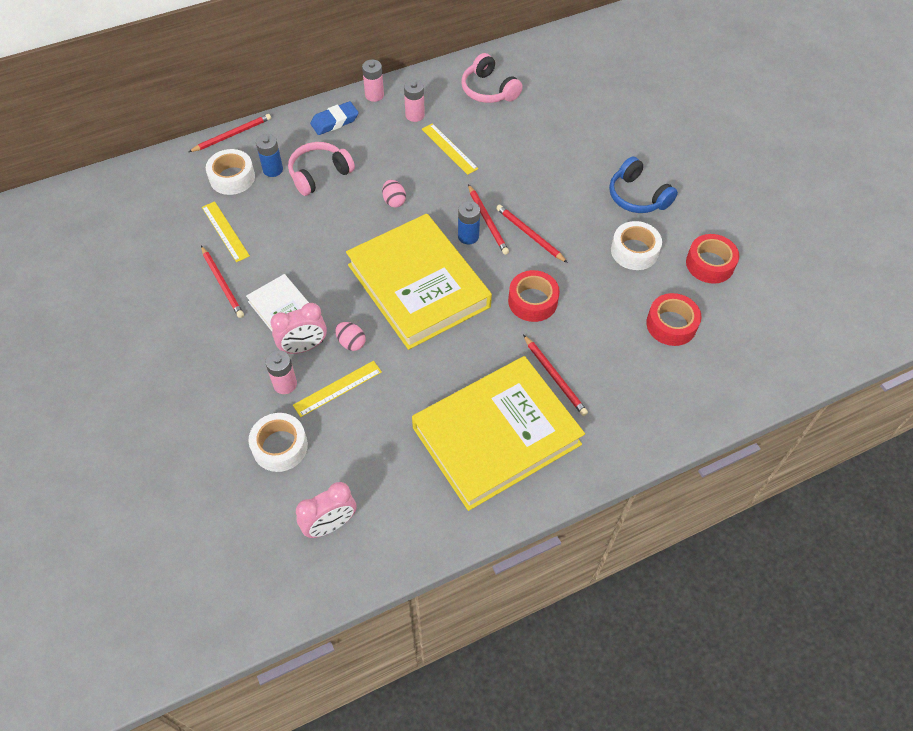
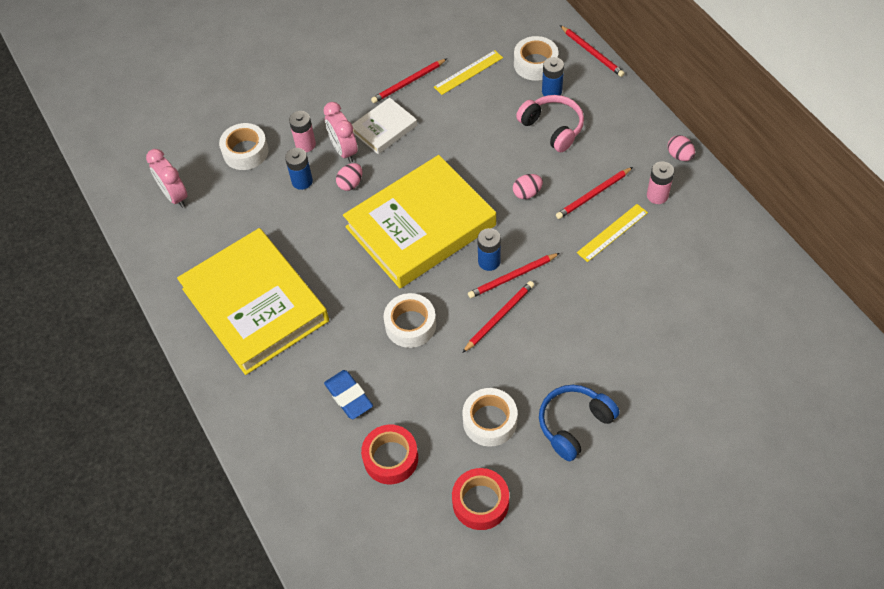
camera: 90 degrees right, 0 degrees up
(334, 121) = (630, 128): blue eraser -> blue eraser (348, 396)
(337, 388) = (302, 181): yellow ruler -> blue battery
(374, 95) = (679, 156): pink battery -> pink egg
(488, 90) = (717, 261): pink headphones -> none
(532, 301) = (410, 325): red tape -> white tape
(554, 377) = (320, 349): red pencil -> red pencil (593, 195)

